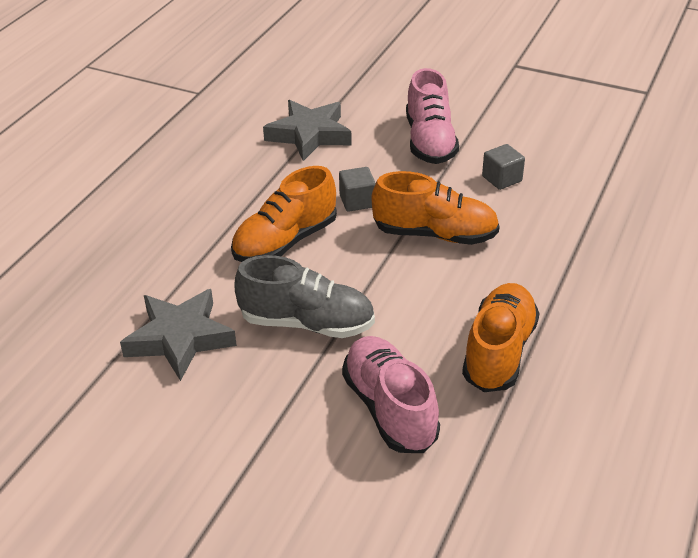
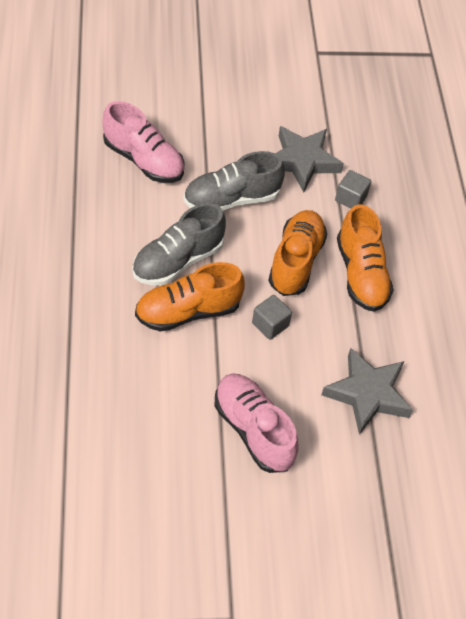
camera: 145 degrees right, 15 degrees up
(417, 281) = (178, 261): none -> grey shoe
(499, 352) = (93, 222): orange shoe -> orange shoe (361, 274)
(502, 179) = (163, 402): grey cube -> grey cube (350, 198)

